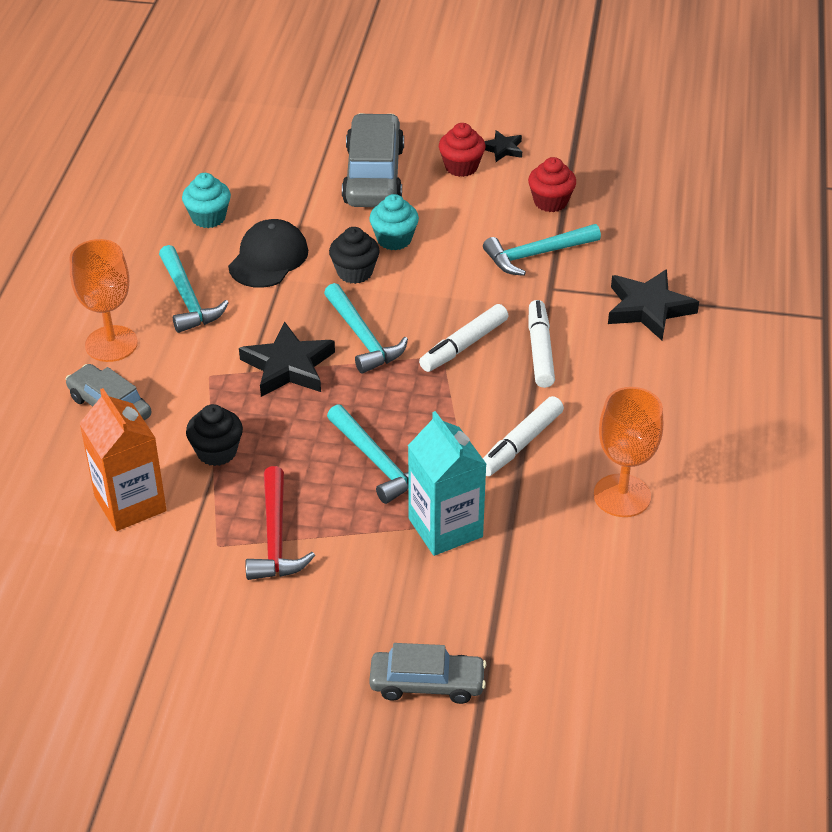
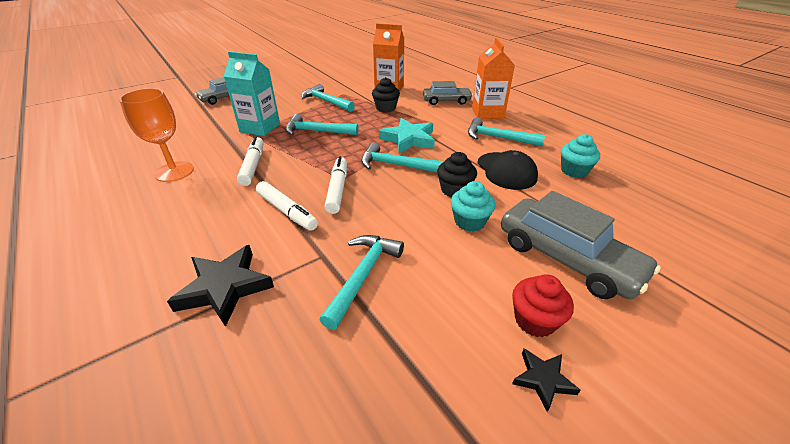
camera: 135 degrees right, 5 degrees down
(111, 344) = (487, 113): orange goblet -> orange carton
(275, 537) = (326, 101): red hammer -> turquoise hammer
(288, 366) = (409, 139): black star -> turquoise star
(550, 202) = (414, 342): red cupcake -> none

